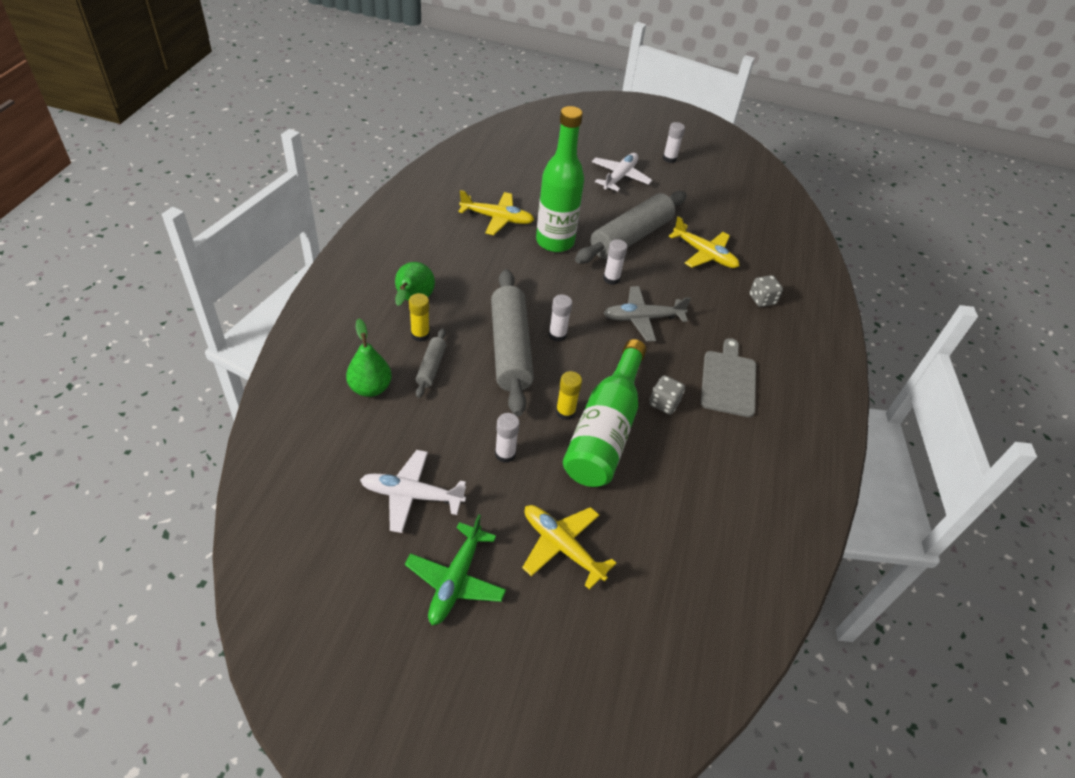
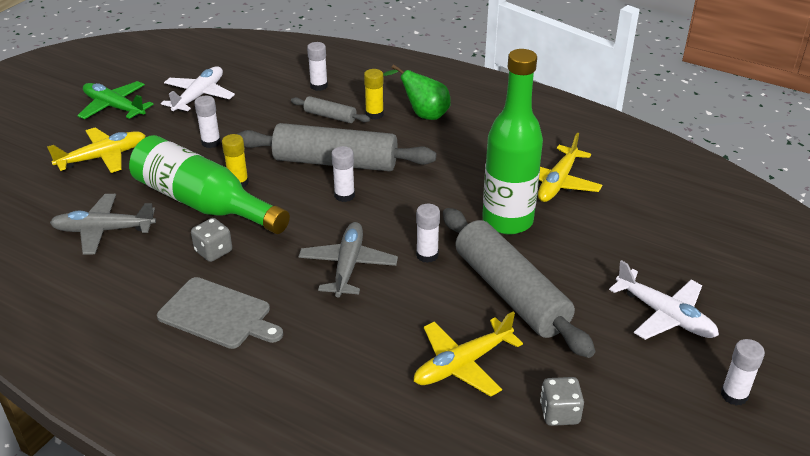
camera: 110 degrees right, 10 degrees down
(370, 388) = (319, 86): green pear -> white glue stick
(674, 494) = (104, 230): none -> grey plane
(762, 300) = (347, 401): grey dice -> grey dice (559, 413)

